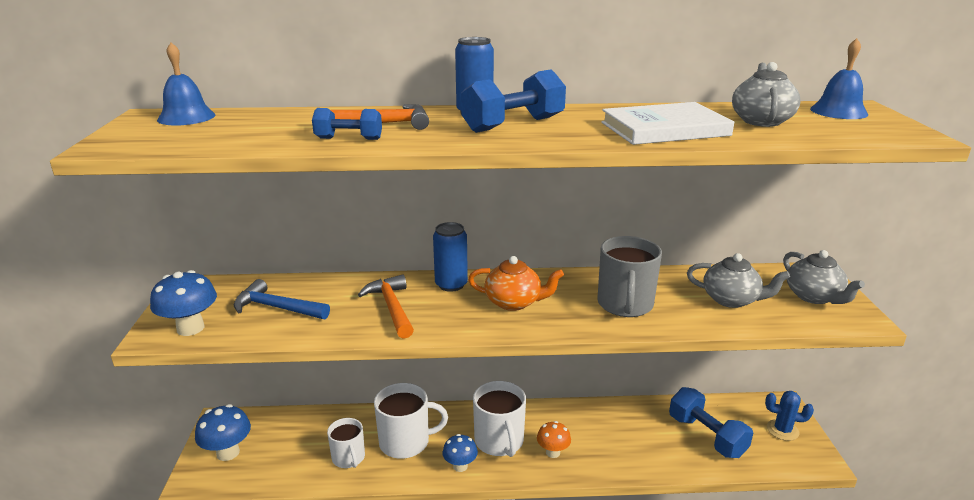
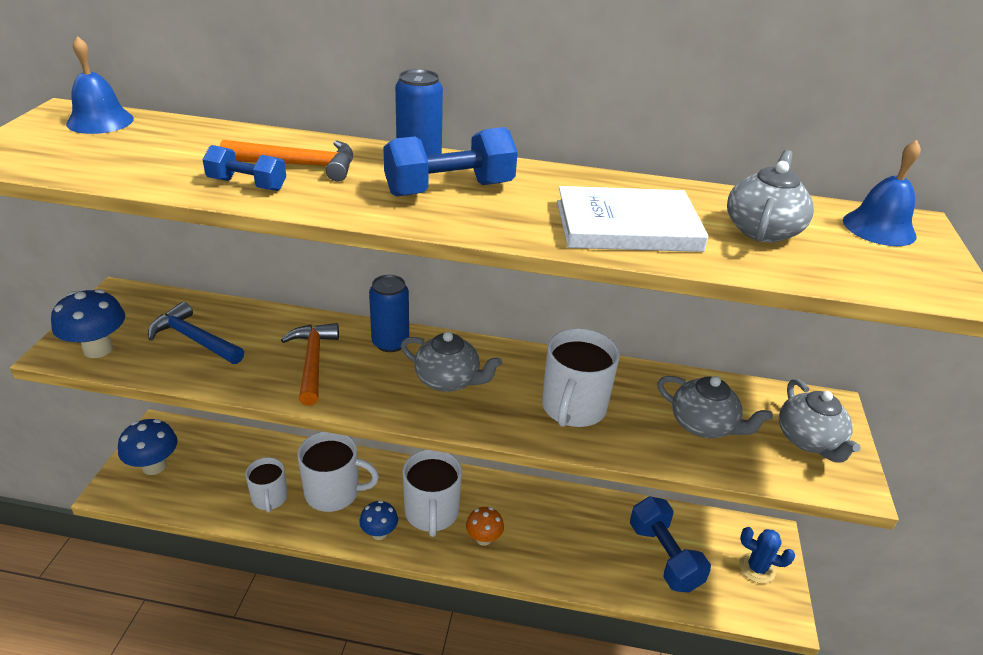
camera: 10 degrees right, 10 degrees up
(514, 302) = (448, 380): orange teapot -> grey teapot
(625, 305) = (573, 408): grey mug -> white mug

